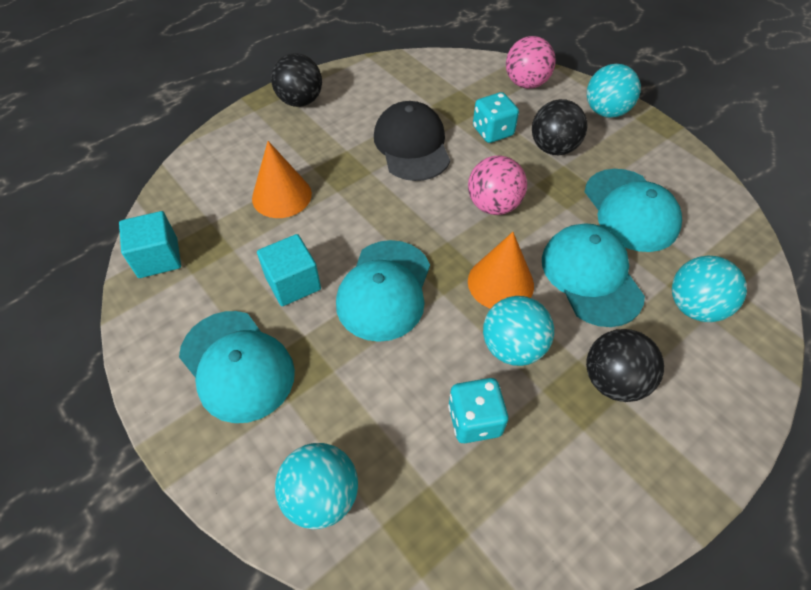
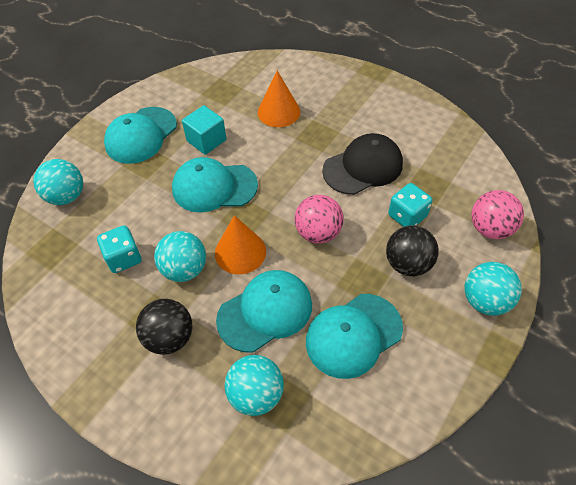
camera: 75 degrees right, 0 degrees up
(158, 258) = (207, 76): turquoise cube -> none
(300, 101) = (379, 91): black ball -> none

